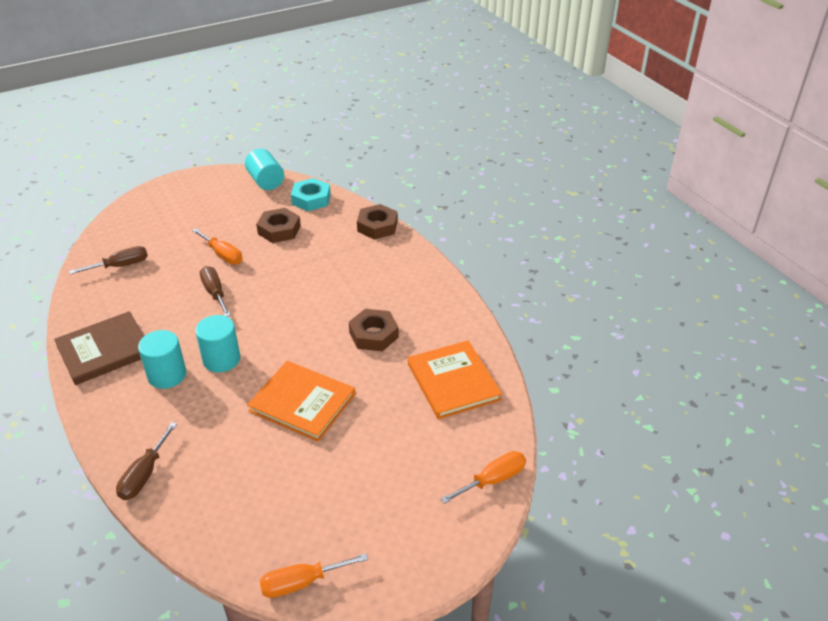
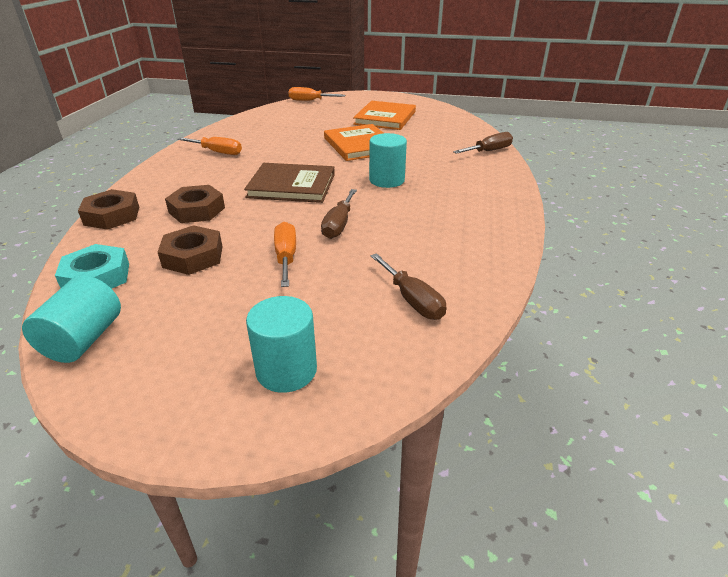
camera: 140 degrees left, 5 degrees down
(104, 350) = (482, 221): brown book -> brown book (292, 186)
(120, 266) = (412, 300): brown screwdriver -> brown screwdriver turned 135 degrees counterclockwise
(167, 375) = (438, 186): turquoise cylinder -> turquoise cylinder (286, 370)
(301, 583) = (433, 106): orange screwdriver -> orange screwdriver (217, 152)
(373, 335) = (265, 155): brown nut -> brown nut (197, 210)
(453, 382) = (263, 125): orange book -> orange book (385, 118)

